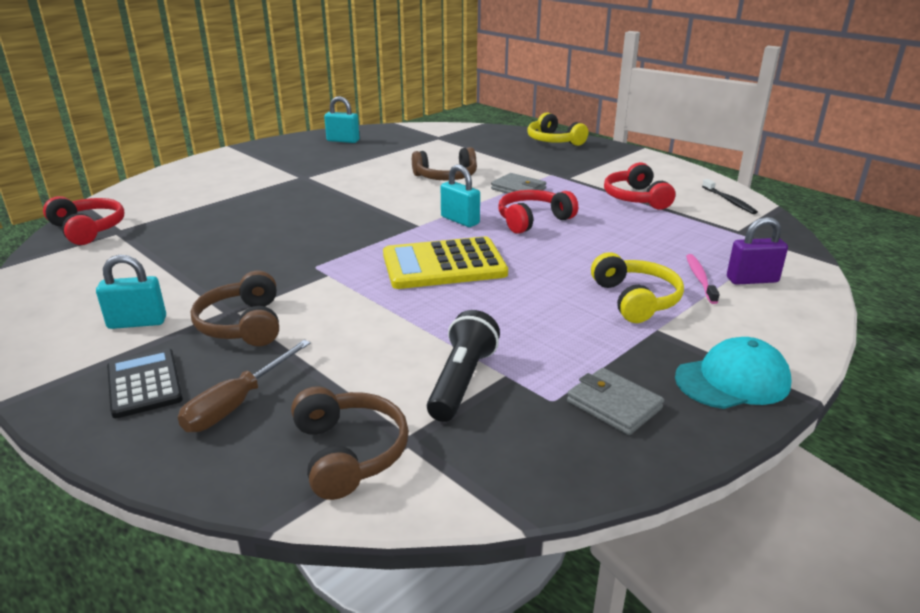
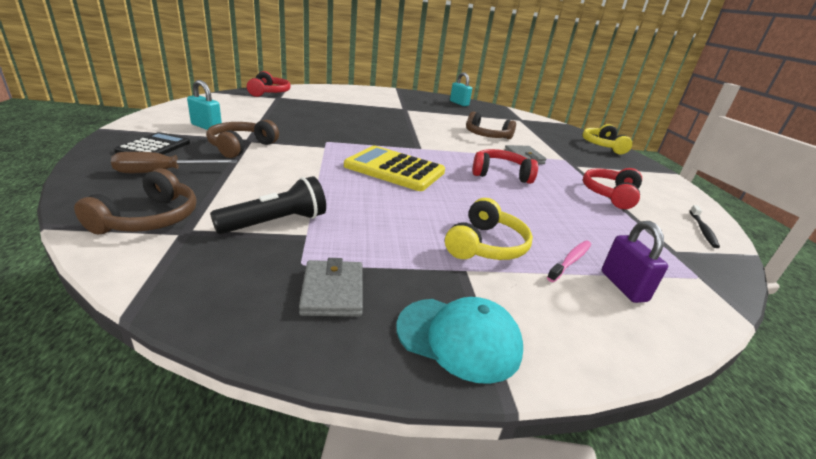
camera: 35 degrees right, 0 degrees up
(460, 220) = (451, 156): turquoise padlock -> none
(752, 280) = (623, 286): purple padlock -> purple padlock turned 45 degrees clockwise

